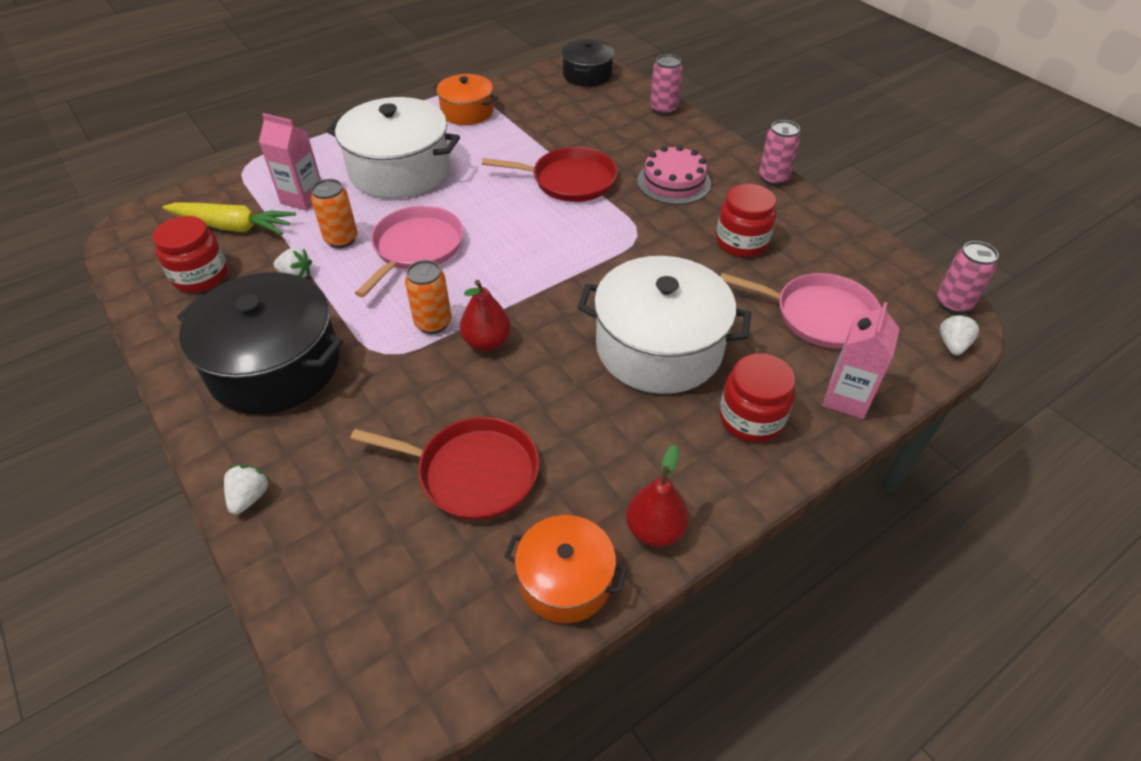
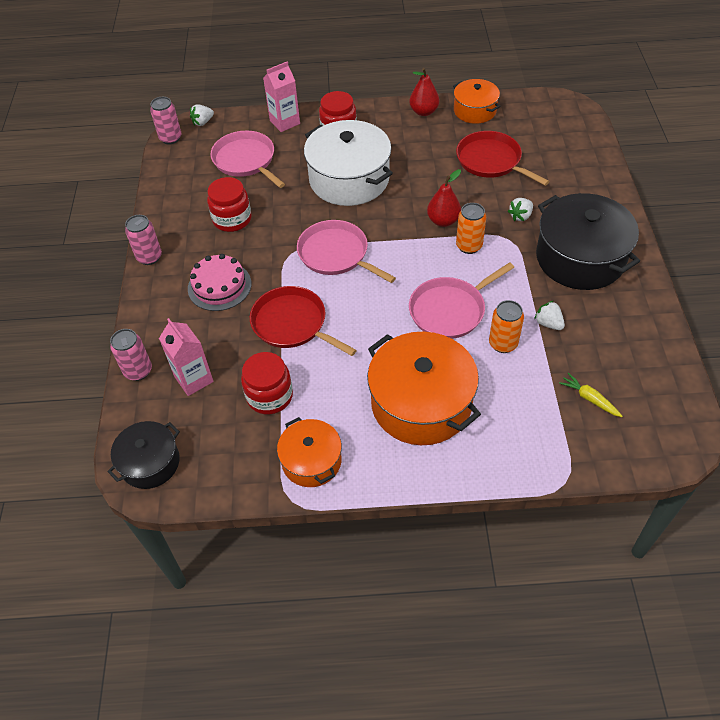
camera: 145 degrees left, 5 degrees up
(200, 276) = (622, 355): red jar -> red jar (269, 396)
(233, 227) = (589, 399): yellow carrot -> yellow carrot, size x0.55
(250, 497) = (608, 191): white strawberry -> white strawberry (520, 216)
(303, 198) = (520, 406): pink carton -> pink carton (194, 379)
(400, 170) = (421, 403): white pot -> orange pot
(586, 253) = (336, 254): none -> pink pan

